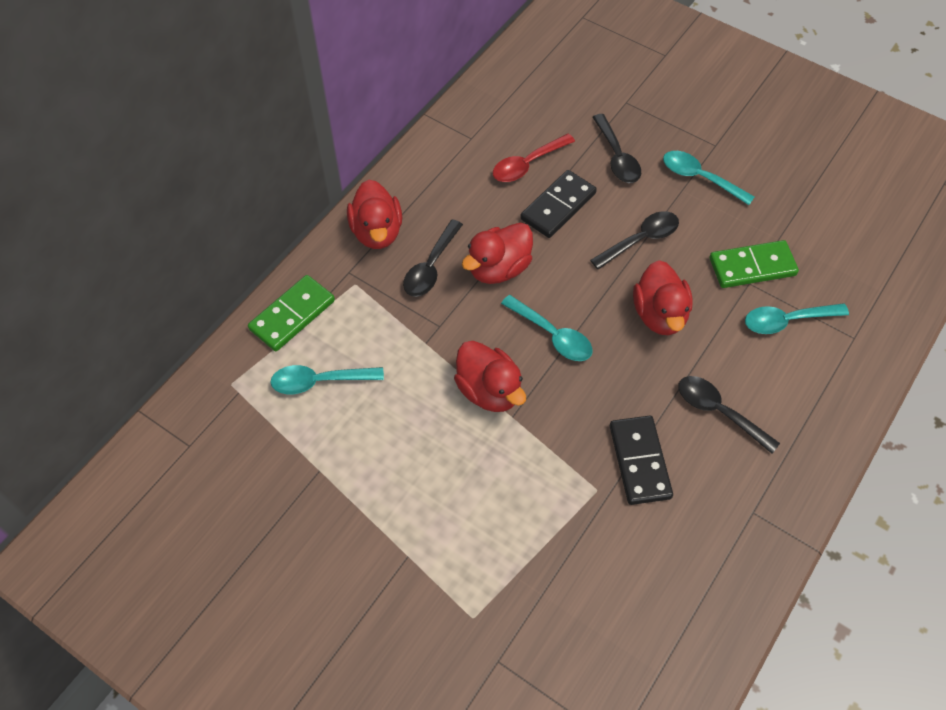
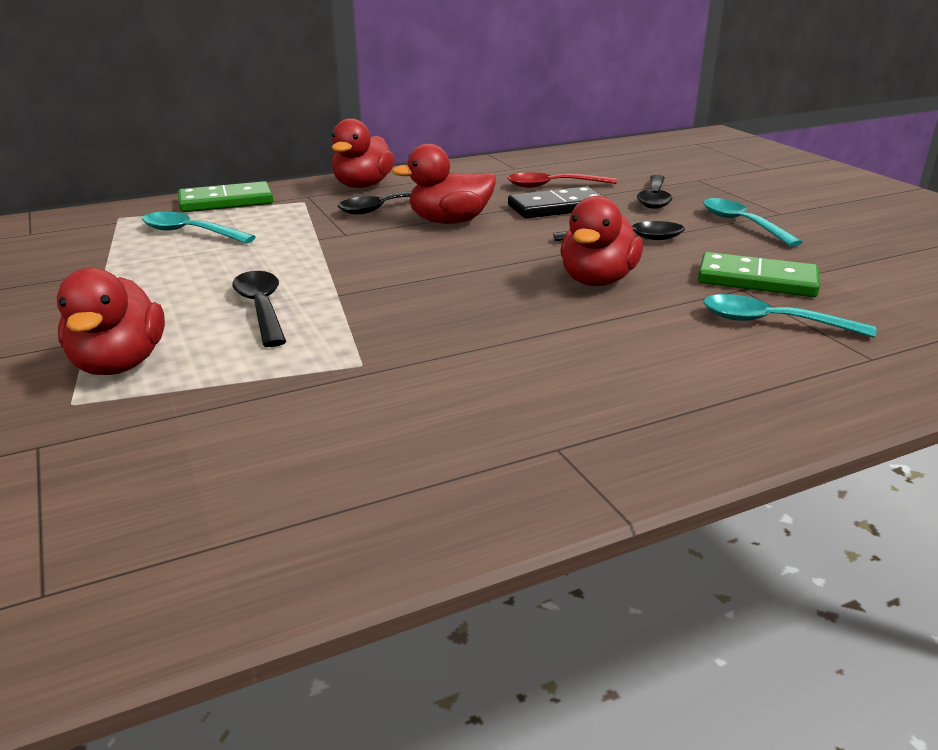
camera: 30 degrees right, 30 degrees down
(489, 391) = (338, 275): red duck -> red duck (119, 364)
(552, 335) = (453, 263): turquoise spoon -> none
(639, 461) = (443, 361): black domino -> none
(719, 412) = (599, 357): black spoon -> black spoon (261, 308)

